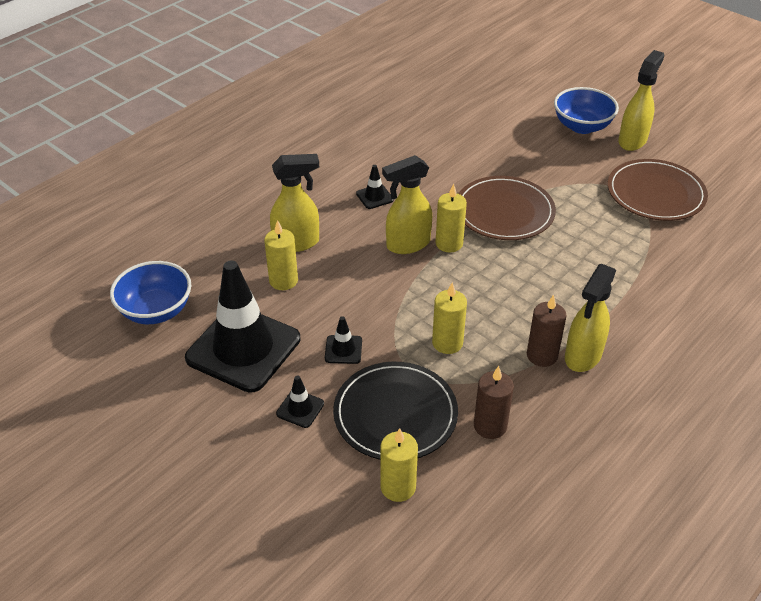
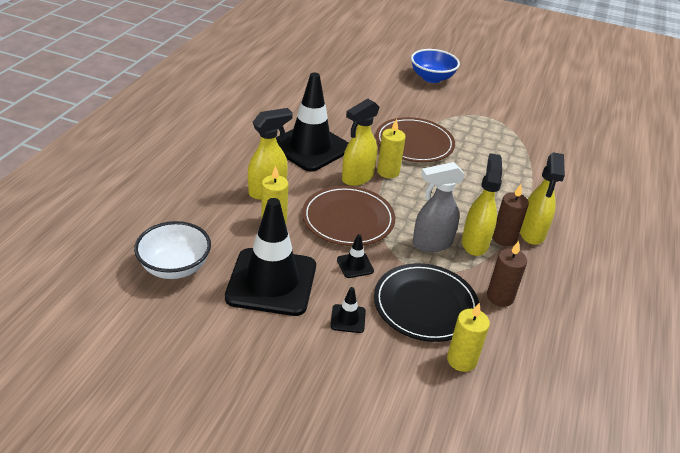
camera: 25 degrees left, 5 degrees down
(156, 311) = (175, 267): blue bowl -> white bowl
(374, 197) = (310, 147): black traffic cone -> black traffic cone, size x2.50
(447, 343) = (431, 243): yellow candle -> grey spray bottle
(632, 140) = (471, 83): yellow spray bottle -> yellow spray bottle (474, 243)
(655, 194) = (509, 115): brown plate -> brown plate (348, 219)

